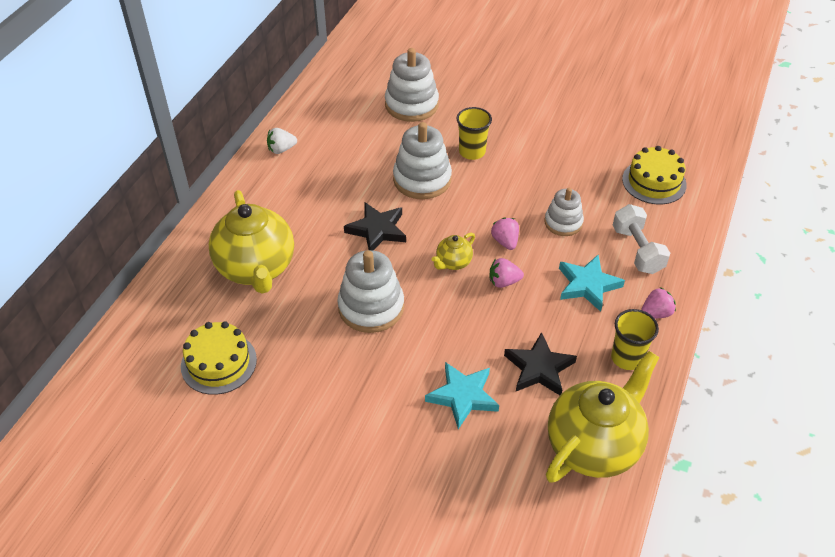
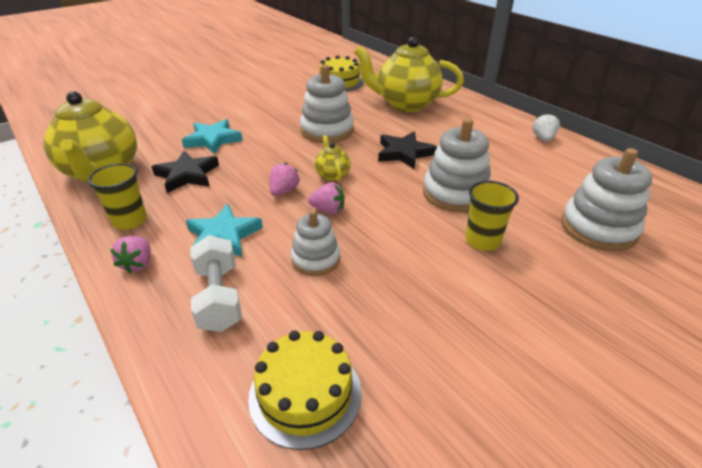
camera: 120 degrees right, 10 degrees down
(637, 250) = (219, 297): white dumbbell -> white dumbbell turned 60 degrees clockwise

